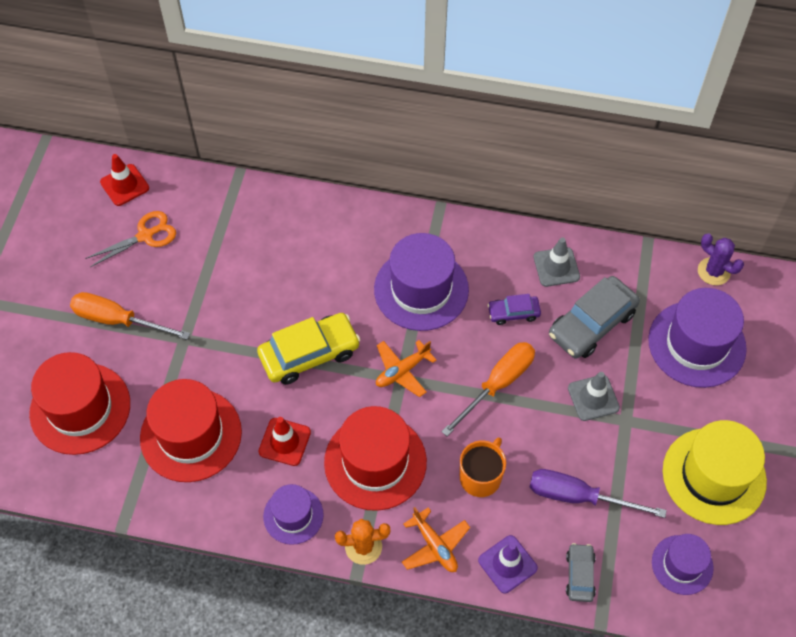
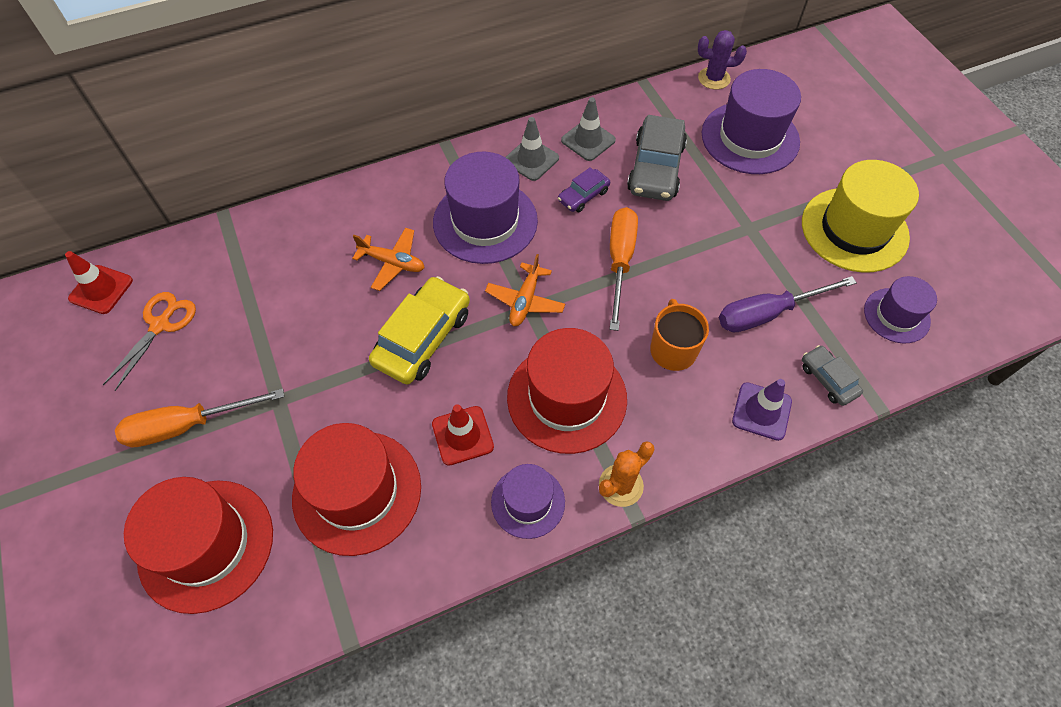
camera: 35 degrees left, 0 degrees up
(435, 546) = (685, 438): orange plane -> orange plane (392, 263)
(593, 398) = (708, 225): grey traffic cone -> grey traffic cone (531, 159)

